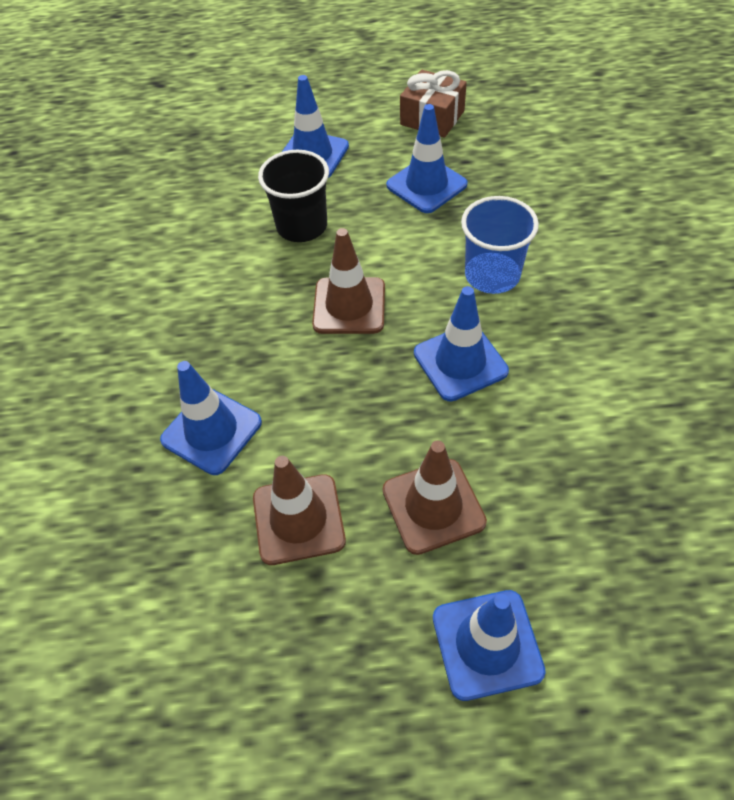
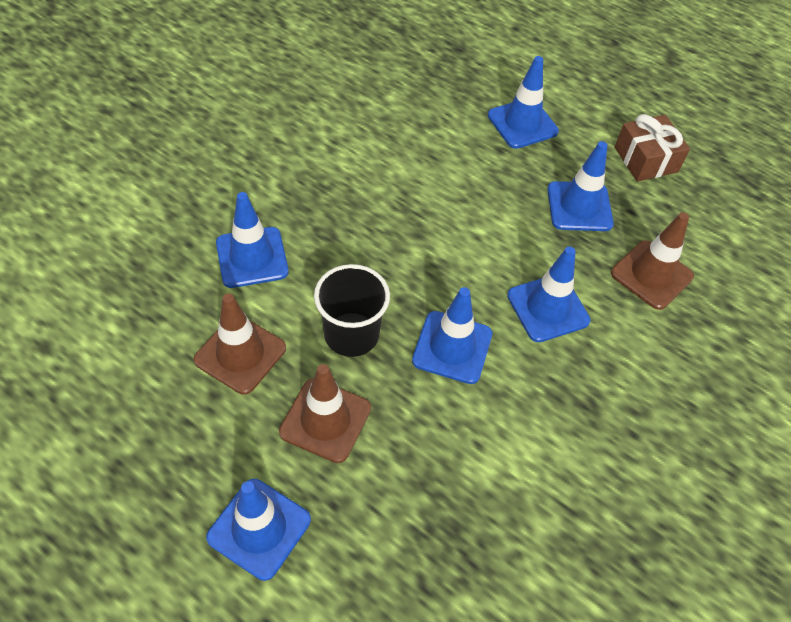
camera: 35 degrees right, 0 degrees up
(302, 226) = (456, 169): black cup -> black cup (351, 334)
(349, 306) = (424, 248): brown traffic cone -> brown traffic cone (651, 275)
(492, 275) = (548, 308): blue cup -> blue traffic cone

